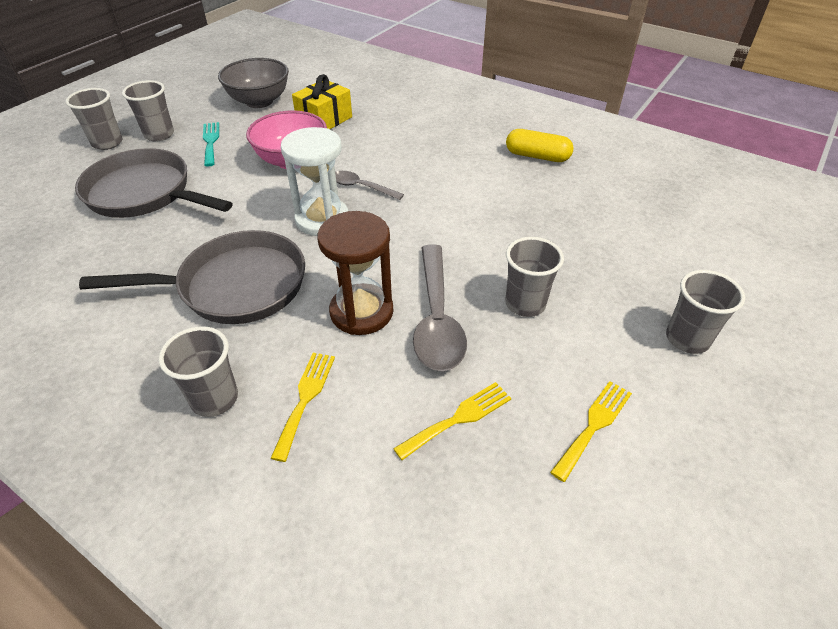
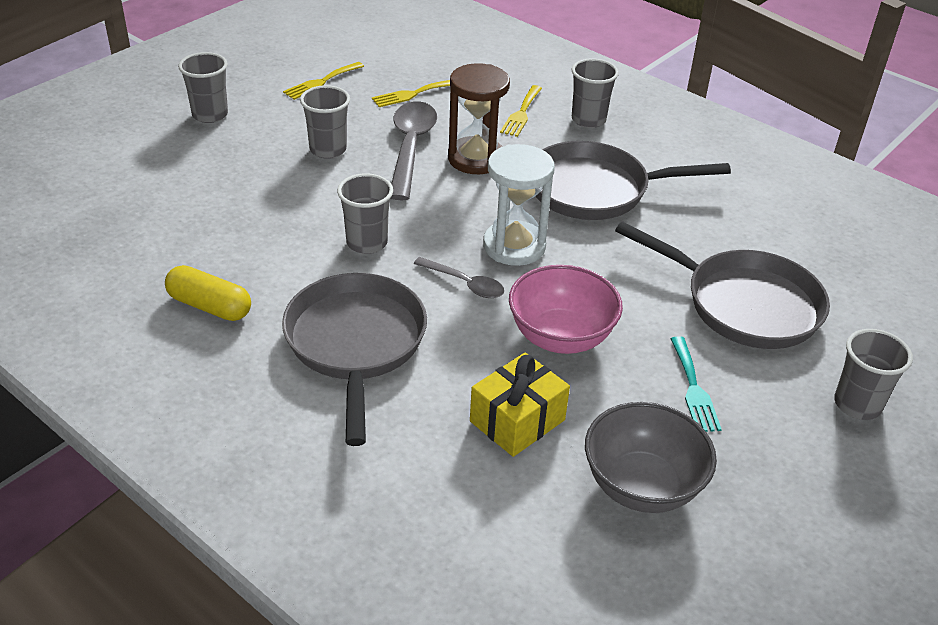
camera: 175 degrees left, 5 degrees down
(159, 135) = (784, 414): grey cup -> grey cup (367, 243)
(429, 145) = (356, 344): none -> grey pan

